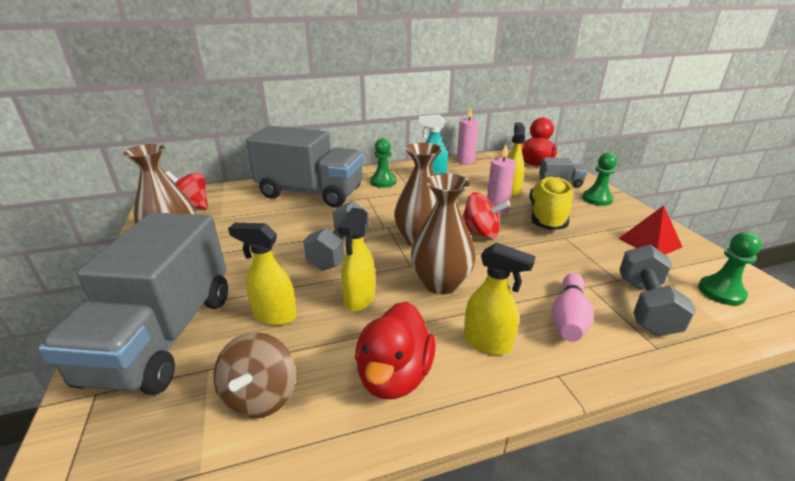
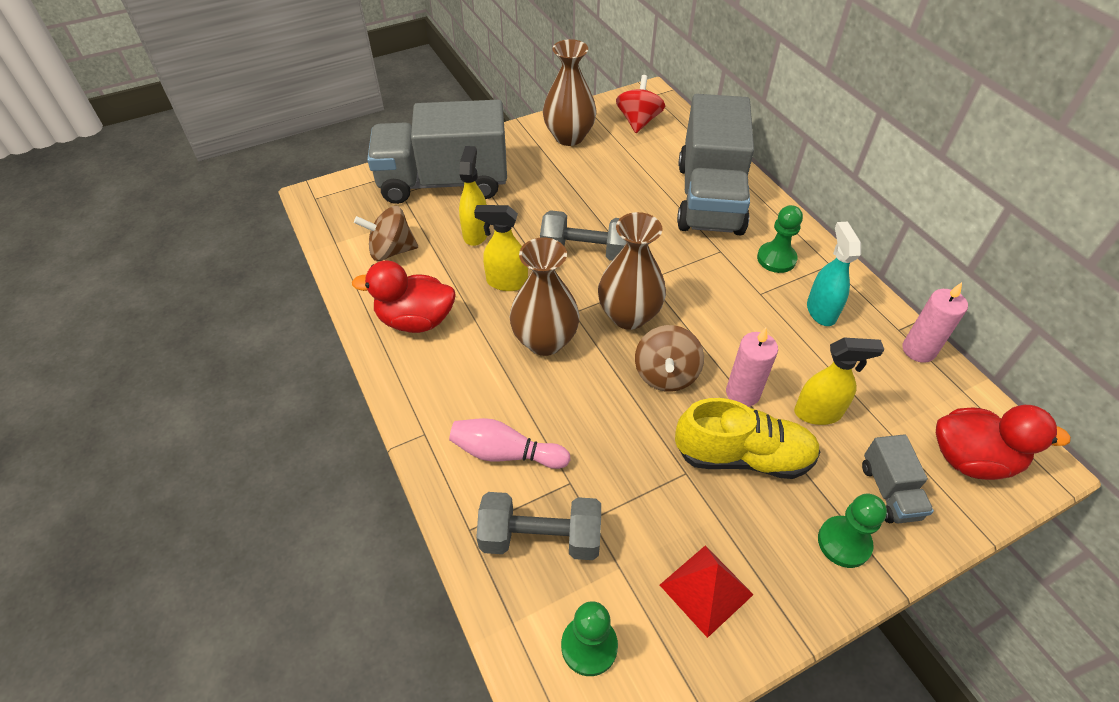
camera: 80 degrees right, 20 degrees up
(480, 232) = (666, 374): red spinning top -> brown spinning top
(488, 343) = (459, 382): yellow spray bottle -> none

